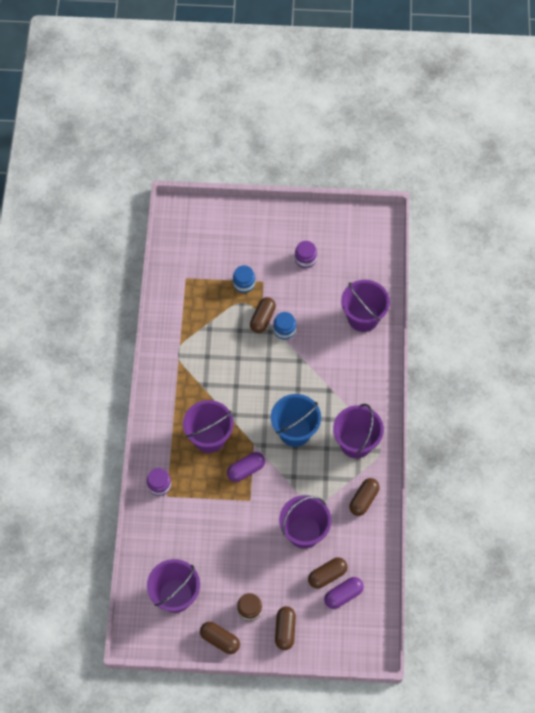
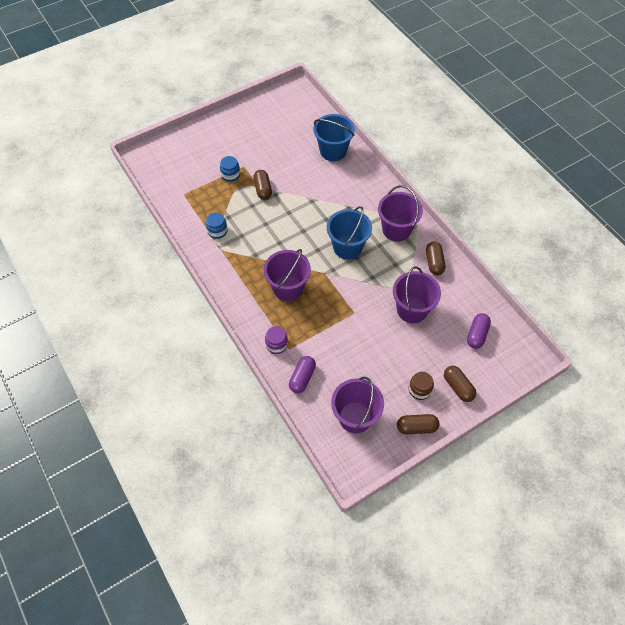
camera: 35 degrees left, 5 degrees down
(246, 470) = (334, 294): purple capsule -> purple capsule (302, 378)
(284, 330) = (284, 188): blue jar -> blue jar (217, 231)
(305, 259) = (262, 137): purple jar -> none
(327, 575) = (454, 328): brown capsule -> none
(363, 317) = (333, 151): purple bucket -> blue bucket

